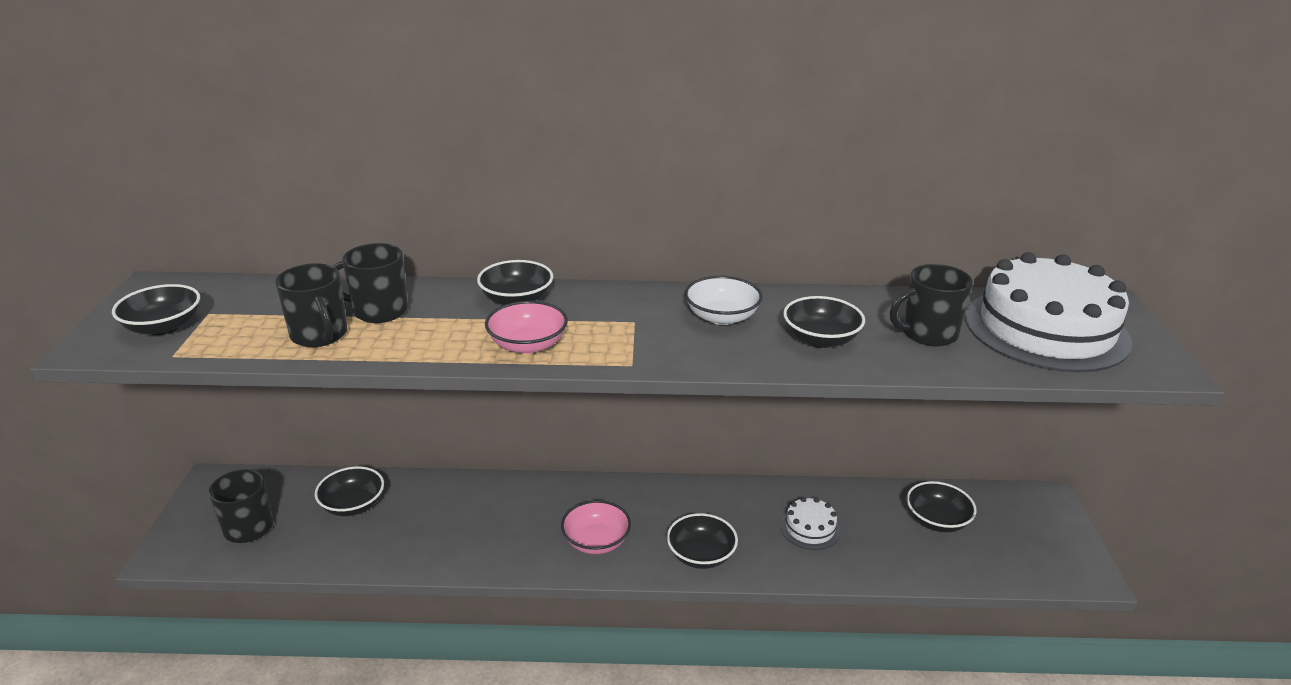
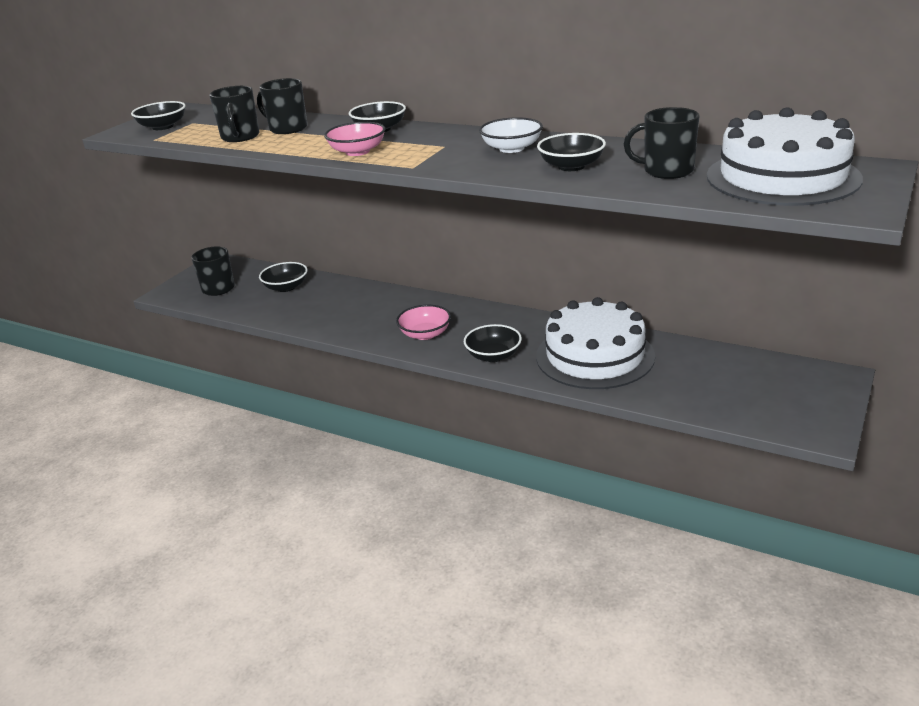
camera: 30 degrees right, 0 degrees up
(810, 528) = (594, 356): white cake -> white cake, size x2.26
(937, 520) = (712, 371): black bowl -> none

